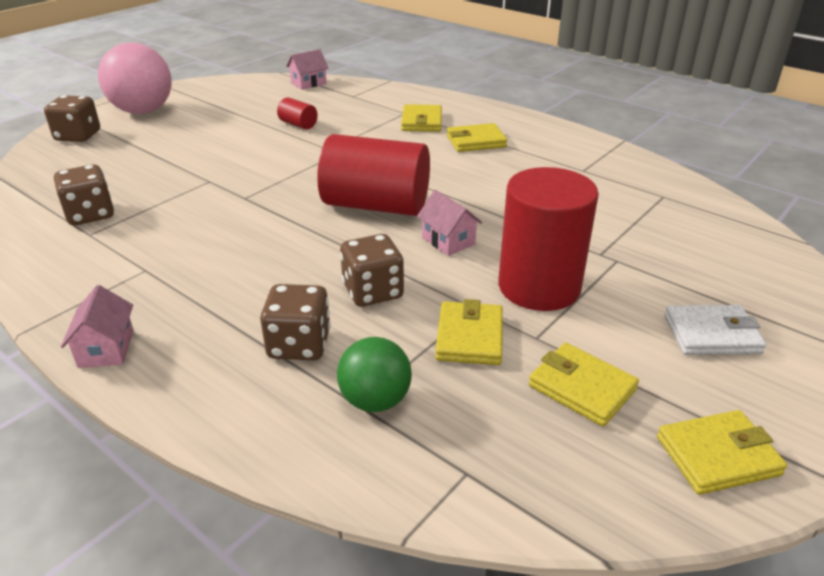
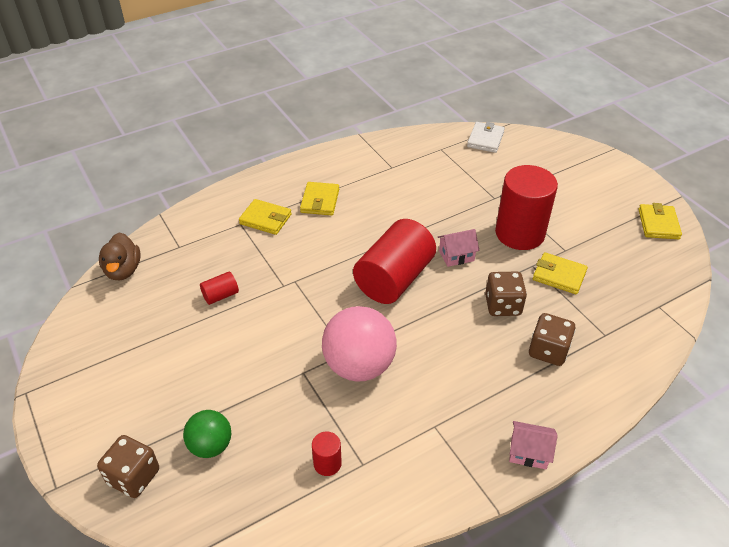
camera: 70 degrees left, 10 degrees up
(90, 214) = (327, 463): brown dice -> red cylinder
(143, 111) = (101, 414): pink ball -> pink ball (359, 366)
(308, 83) = (123, 270): pink house -> brown duck
(375, 400) = (604, 327): green ball -> green ball (211, 446)
(581, 387) = (608, 248): yellow wallet -> none
(711, 334) = (578, 190): white wallet -> white wallet (485, 139)

